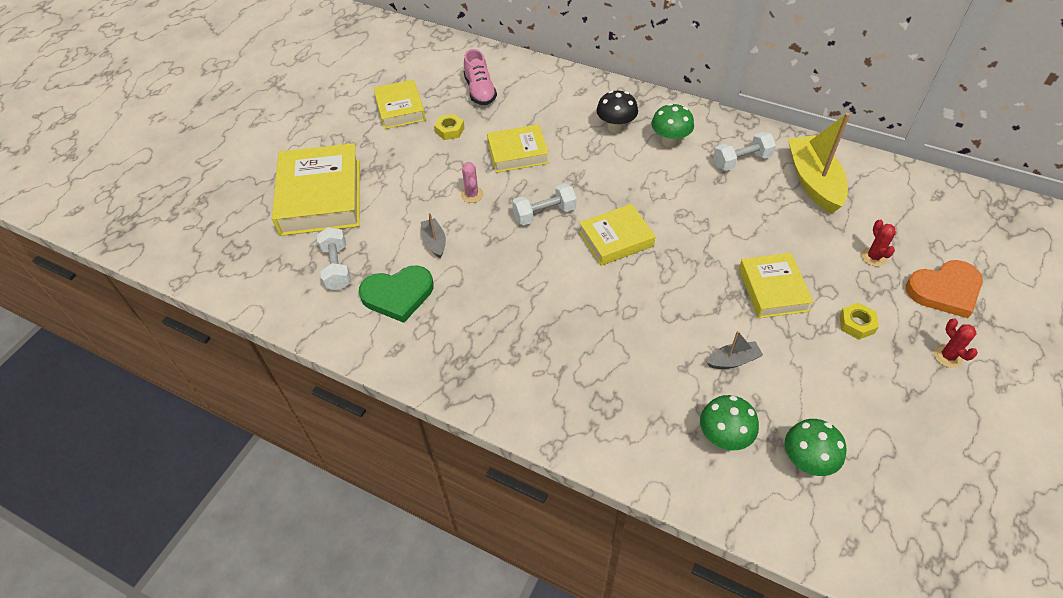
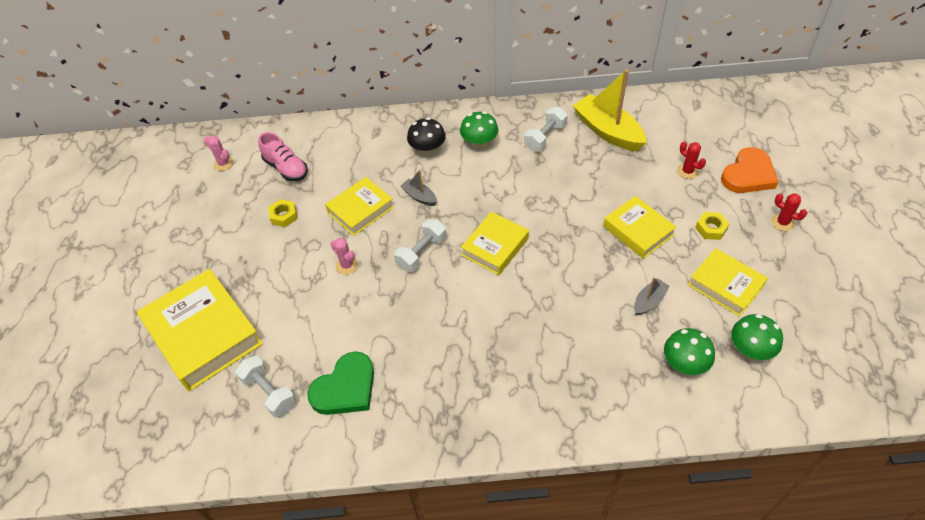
camera: 30 degrees left, 0 degrees up
(400, 109) = (221, 216): yellow book -> yellow book (725, 285)
(432, 66) = (223, 164): none -> pink cactus
(434, 242) = (344, 324): grey boat -> grey boat (419, 197)

